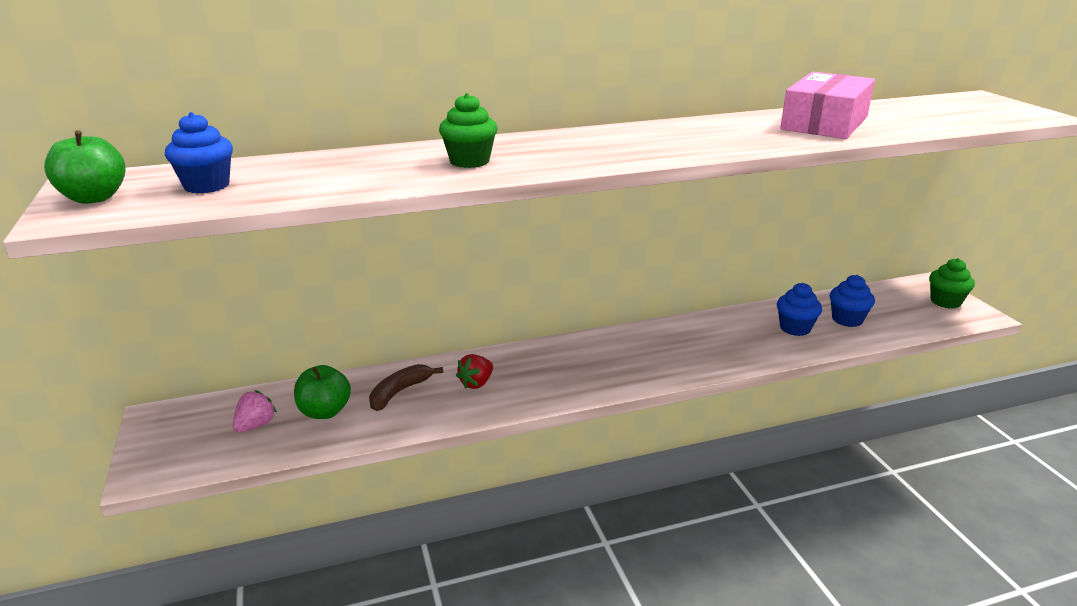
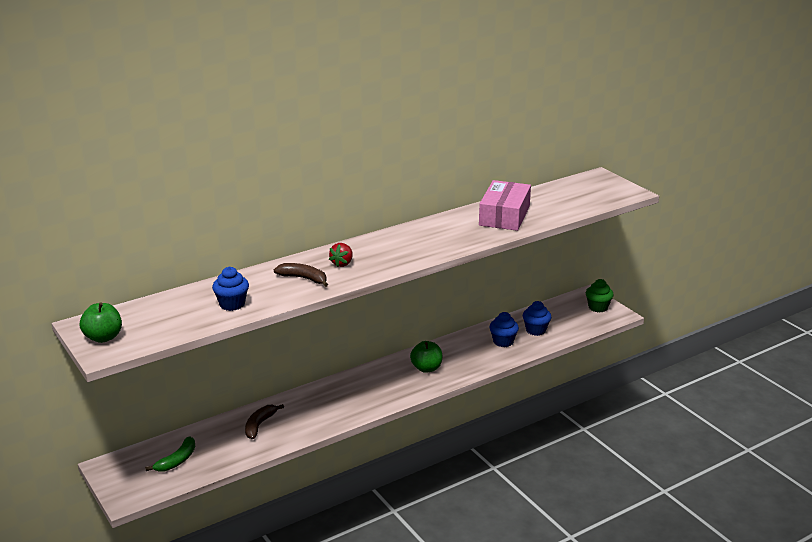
camera: 15 degrees left, 0 degrees up
(206, 186) = (161, 319): blue cupcake -> blue cupcake (232, 304)
(255, 425) = (177, 460): pink strawberry -> green banana
(325, 411) = (217, 445): green apple -> green apple (426, 368)
(469, 161) = (303, 278): green cupcake -> brown banana
(476, 383) = (307, 411): red strawberry -> red strawberry (342, 263)

